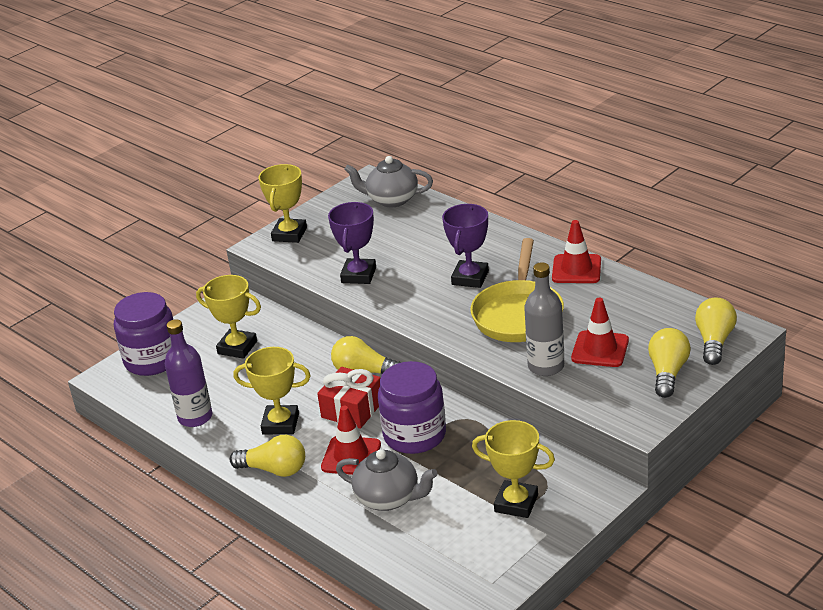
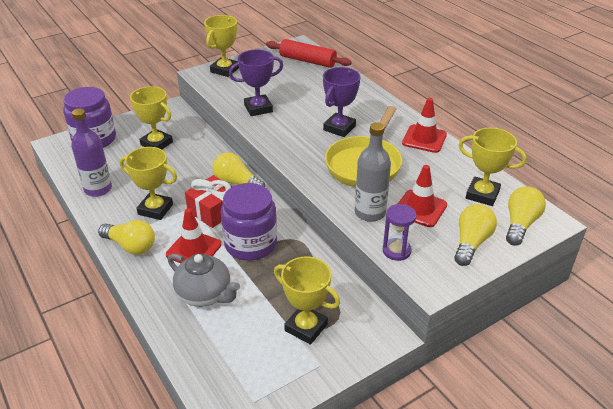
camera: 10 degrees right, 5 degrees up
(359, 275) = (258, 108): purple trophy -> purple trophy turned 45 degrees clockwise
(391, 200) = (307, 61): grey teapot -> red rolling pin
(590, 399) = (396, 251): none -> purple hourglass
(664, 319) = (482, 195): none -> yellow trophy

